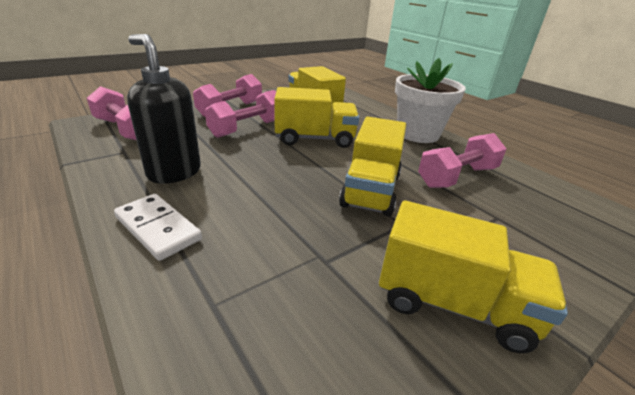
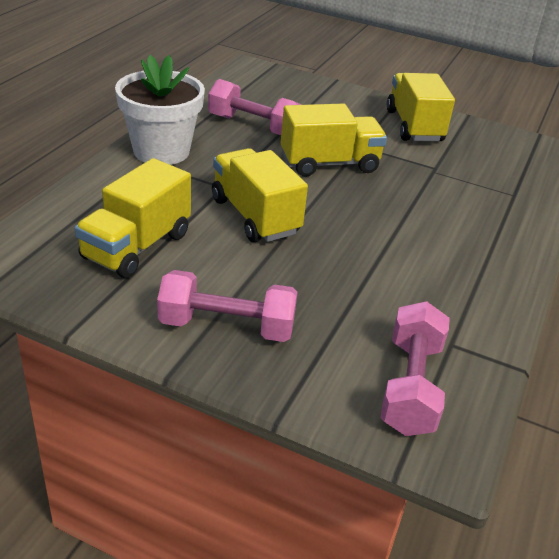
camera: 120 degrees left, 5 degrees up
(158, 228) = (502, 244): white domino -> none
(174, 172) = (437, 279): black soap dispenser -> none
(247, 128) = (281, 277): pink dumbbell -> none

